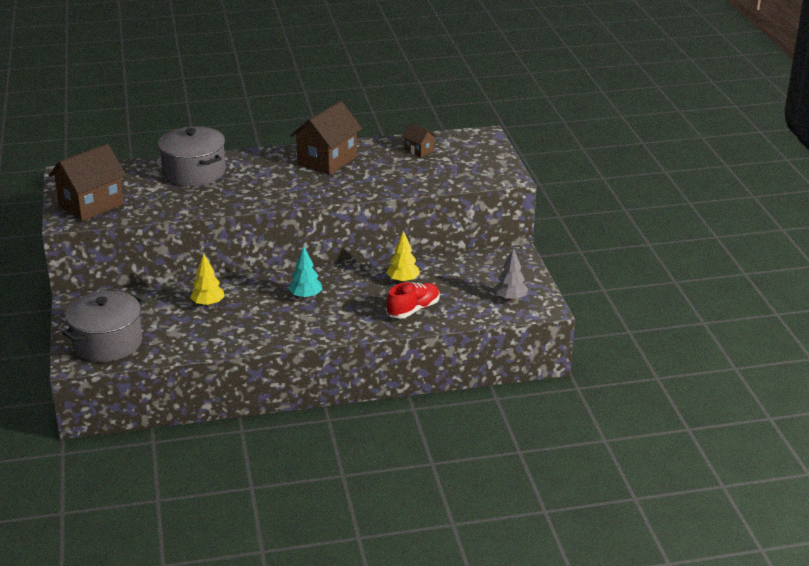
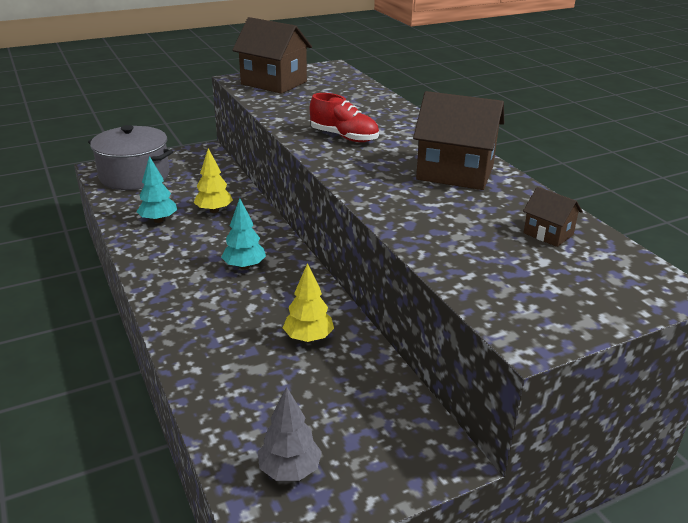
camera: 75 degrees right, 0 degrees up
(194, 172) = (369, 111): grey pot -> none
(209, 331) = (158, 220): none -> turquoise tree
(413, 310) = (230, 360): red shoe -> red shoe (344, 137)
(419, 150) = (548, 234): brown house -> brown house turned 75 degrees counterclockwise

